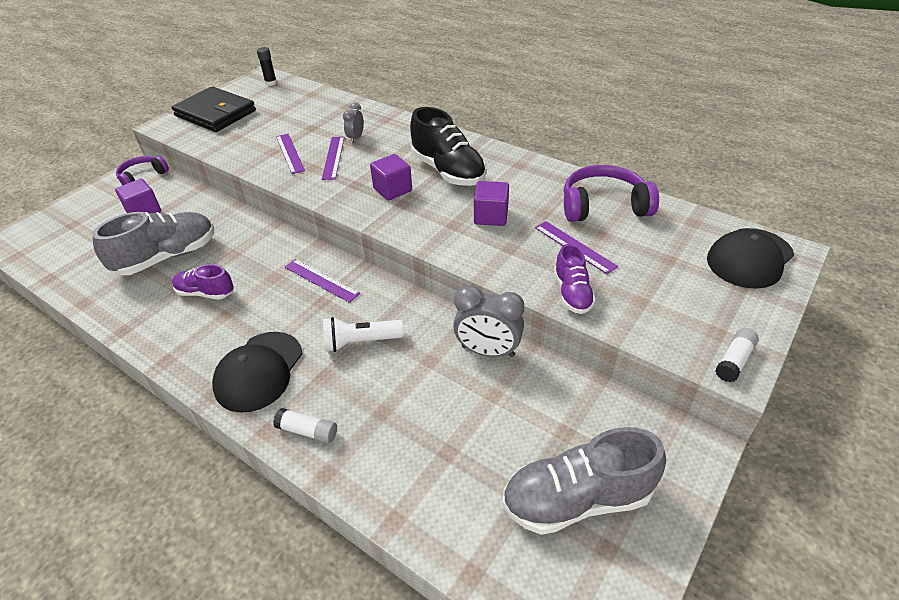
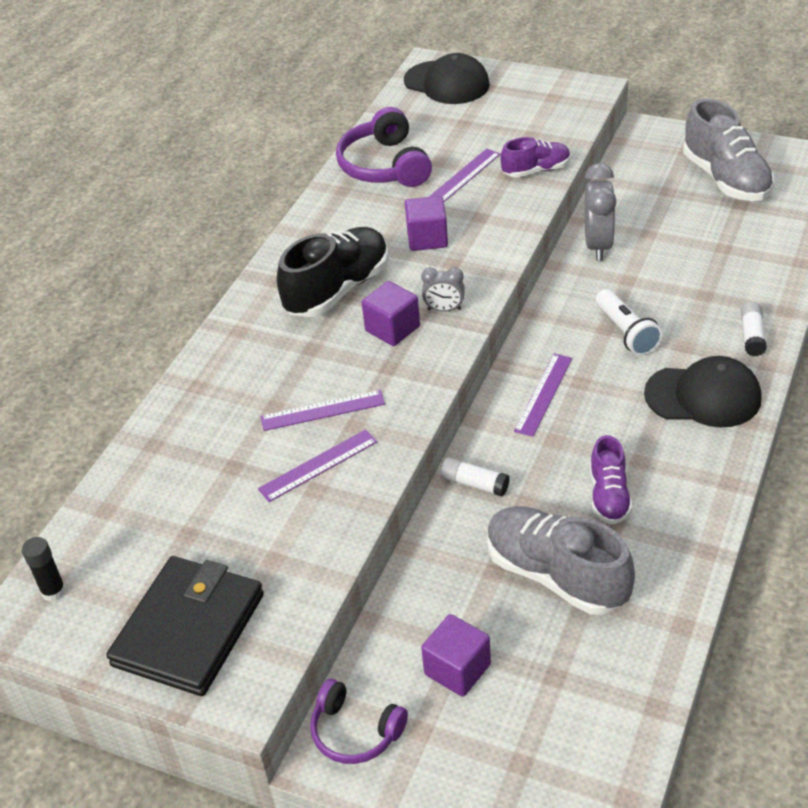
camera: 100 degrees left, 0 degrees up
(356, 138) = (261, 402): grey clock -> grey clock (444, 309)
(734, 360) = (582, 89): white glue stick -> white glue stick (474, 484)

